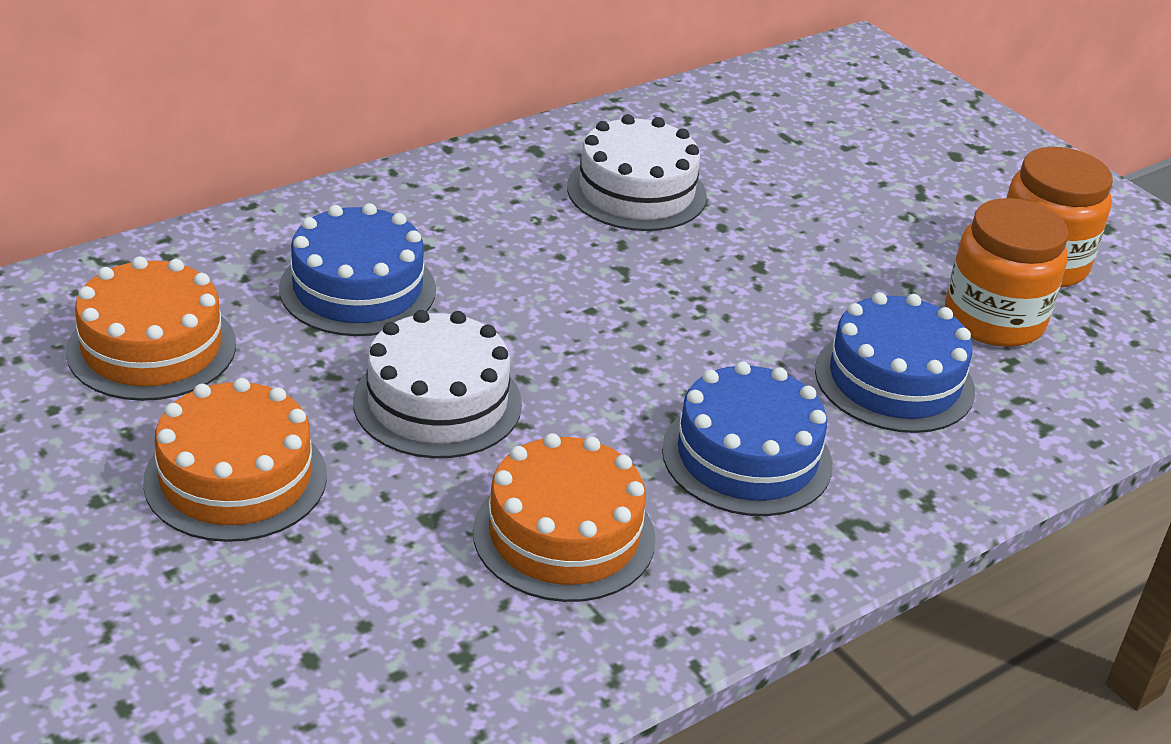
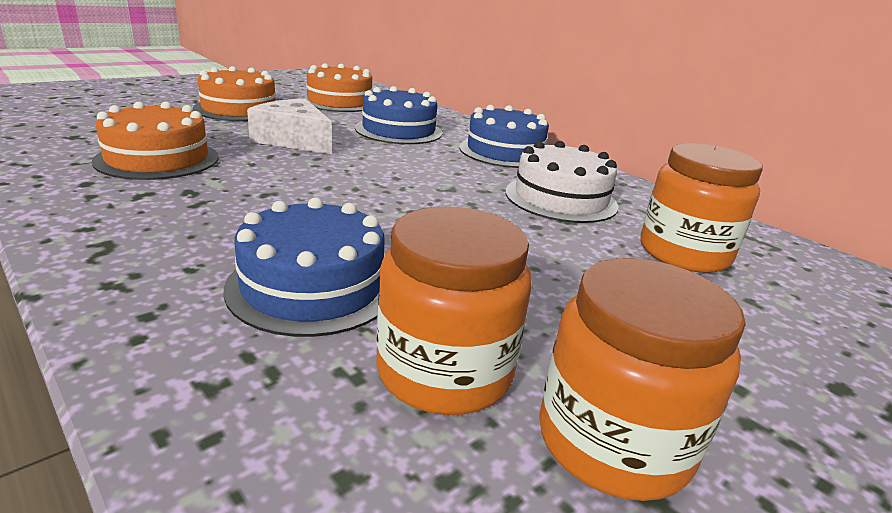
camera: 85 degrees right, 10 degrees down
(437, 402) = (293, 140): white cake -> white cheese
(747, 457) = (214, 212): blue cake -> blue cake (505, 152)
(764, 151) = (684, 253): none -> orange jar

